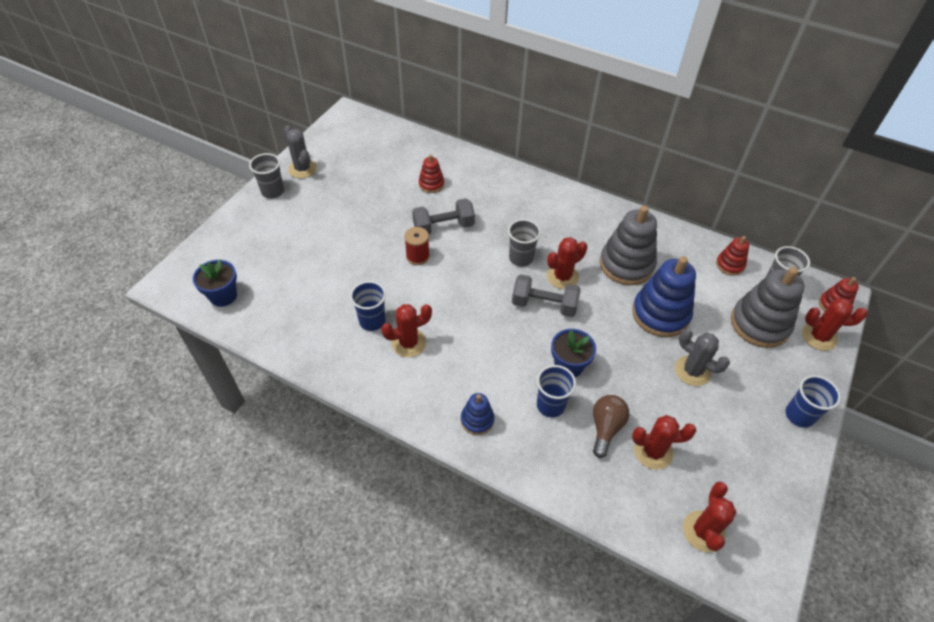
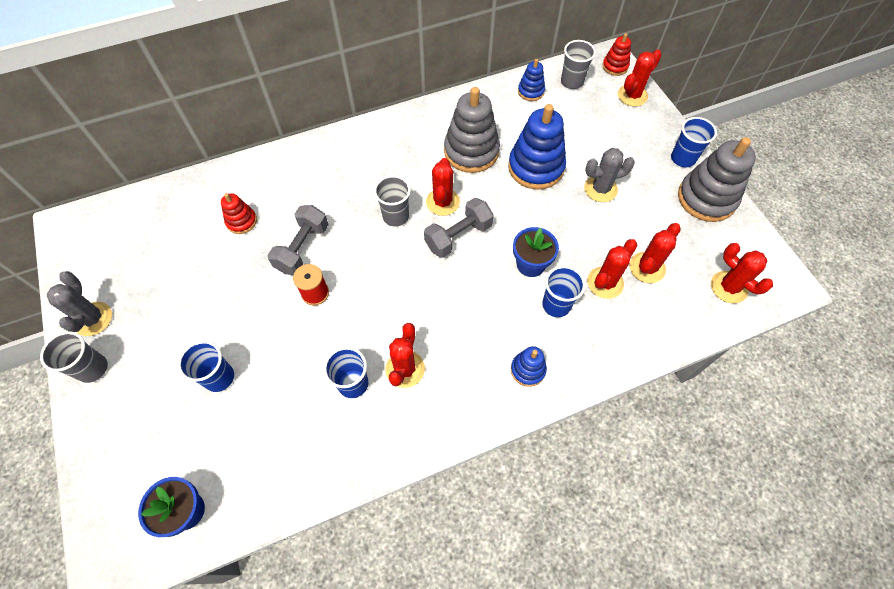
camera: 50 degrees left, 10 degrees up
(302, 169) = (93, 319): grey cactus -> grey cactus turned 75 degrees clockwise
(316, 251) = (219, 377): none -> blue cup
(605, 428) = (605, 283): brown light bulb -> red cactus
(730, 265) = (531, 91): red stacking toy -> blue stacking toy
(759, 324) = (595, 118): grey stacking toy -> grey stacking toy (706, 198)

